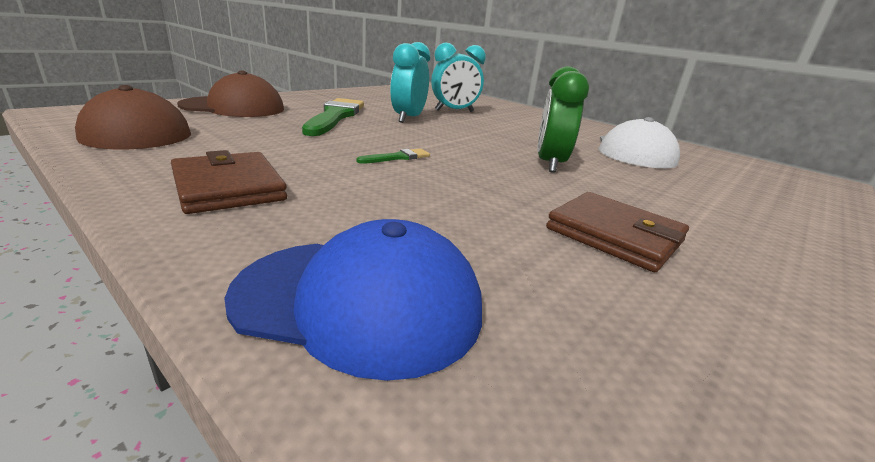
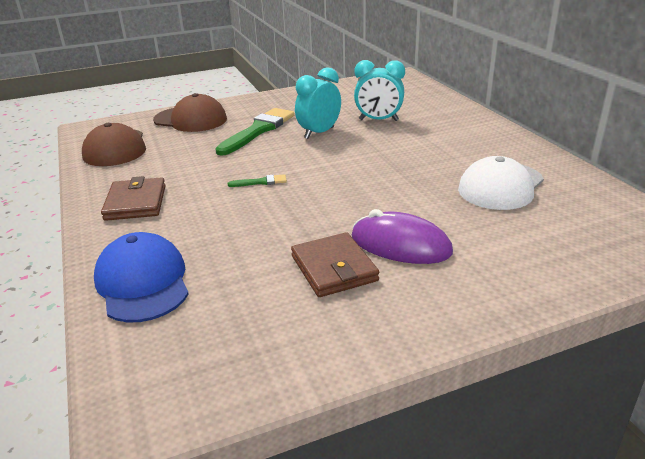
camera: 30 degrees right, 5 degrees up
(359, 301) = (143, 282): blue cap -> blue cap turned 150 degrees counterclockwise
(550, 164) = (381, 197): green clock -> none
(638, 203) = (400, 244): none -> purple mouse

